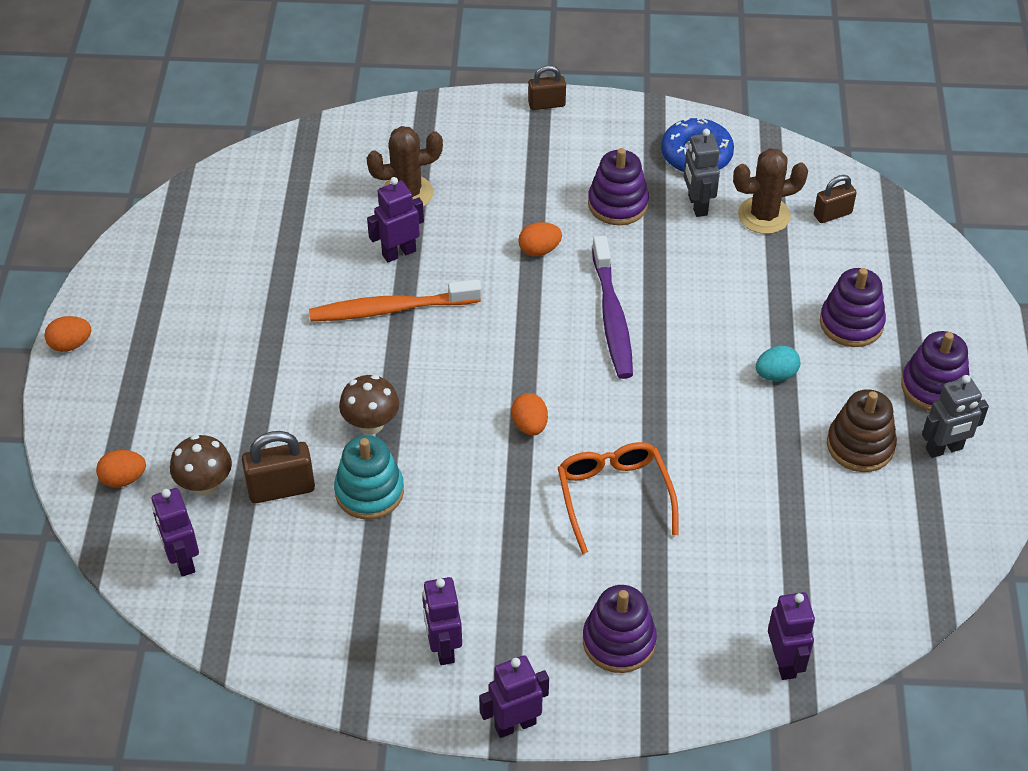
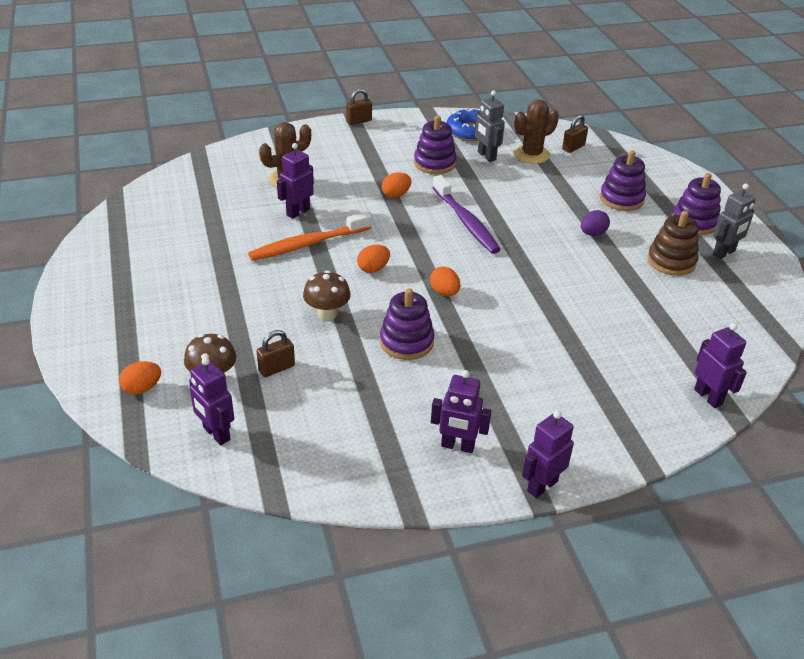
camera: 20 degrees left, 10 degrees down
(70, 344) = (63, 309): orange egg -> orange egg (373, 269)
(281, 489) = (276, 368): brown padlock -> brown padlock, size x0.66
(369, 491) = (347, 356): turquoise stacking toy -> none
(443, 648) = (457, 446): purple robot -> purple robot turned 45 degrees counterclockwise
(614, 497) = (528, 322): orange glasses -> none
(619, 641) = (585, 411): purple stacking toy -> purple stacking toy (406, 342)
(776, 375) = (592, 233): turquoise egg -> purple egg

